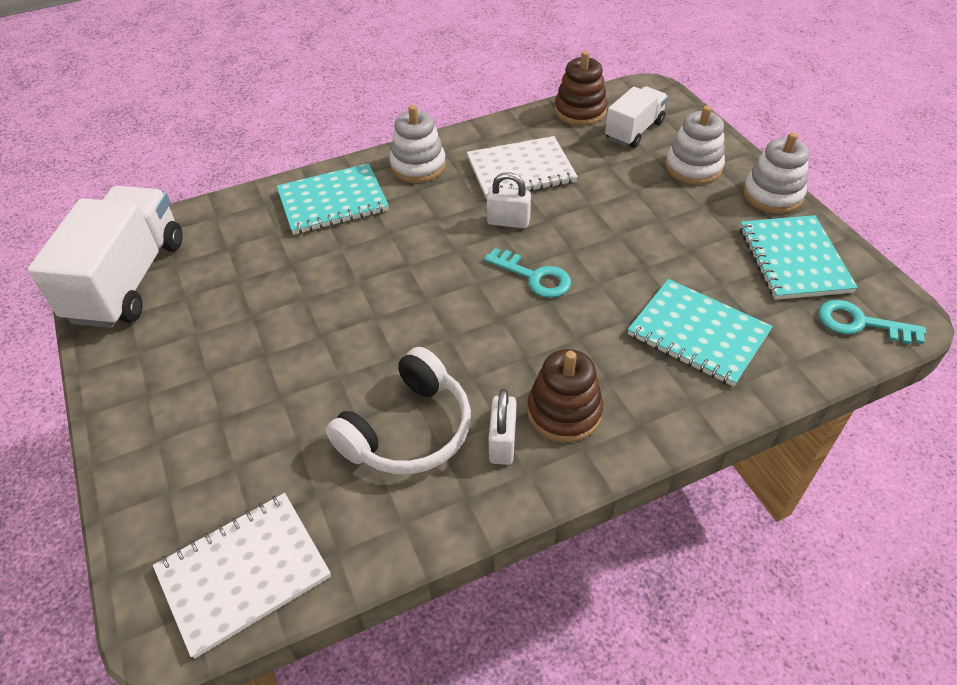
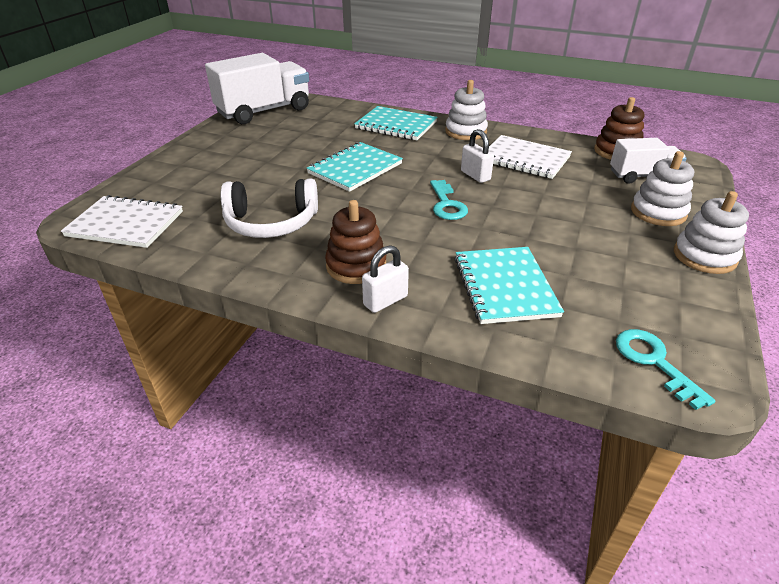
camera: 45 degrees right, 10 degrees down
(502, 443) = (302, 256): white padlock -> white padlock (385, 301)
(793, 259) = (657, 296): turquoise notebook -> turquoise notebook (355, 168)

